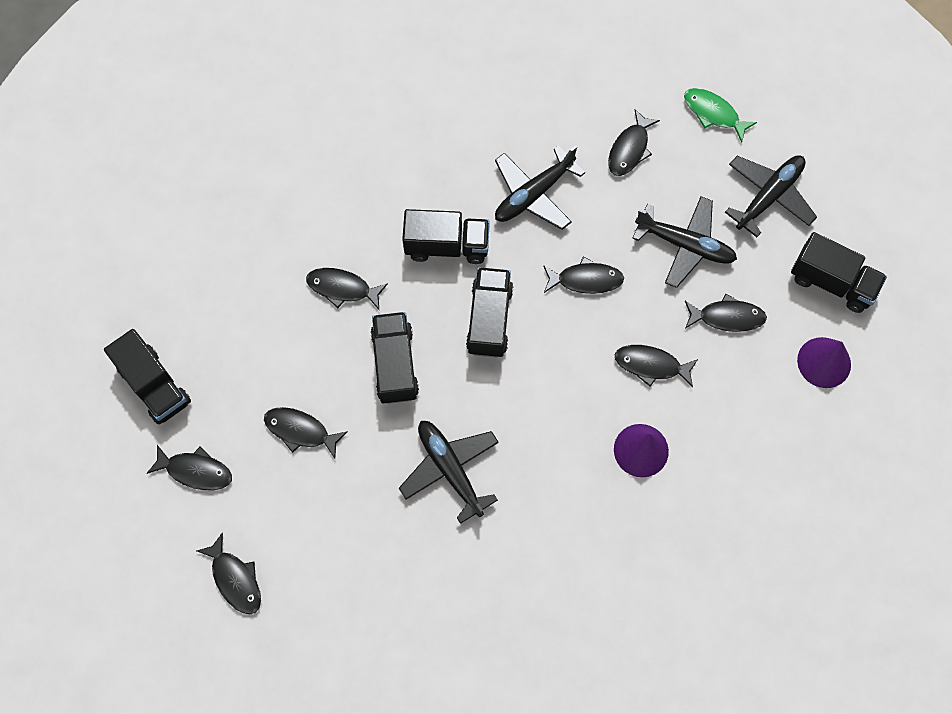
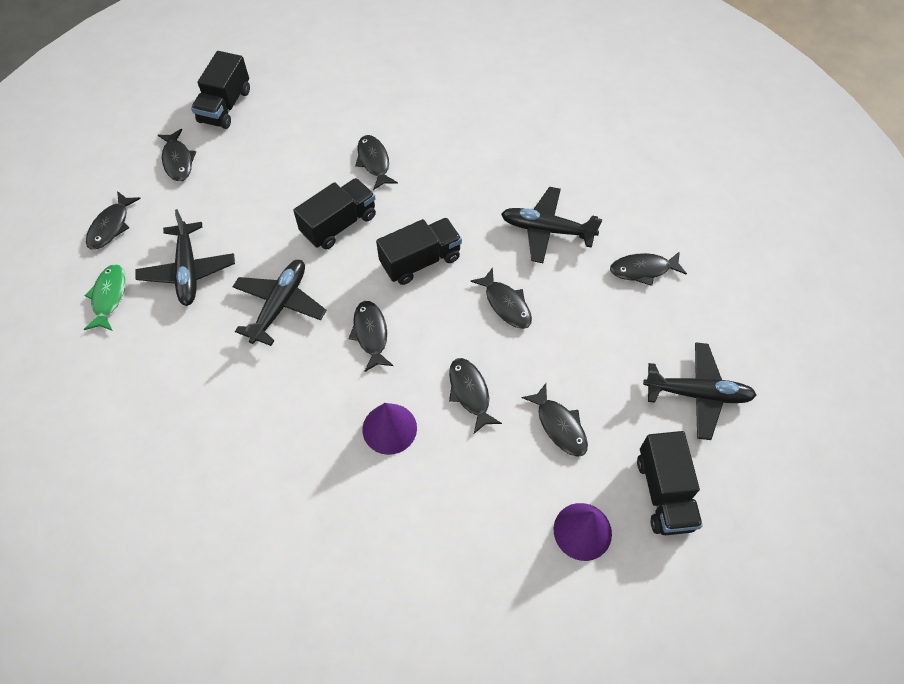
camera: 55 degrees right, 10 degrees down
(300, 431) = (247, 200): black fish -> black fish (371, 334)
(447, 246) = (458, 201): black truck -> none
(685, 245) = (596, 356): black plane -> black plane (188, 271)
(713, 113) = (731, 310): green fish -> green fish (109, 297)

